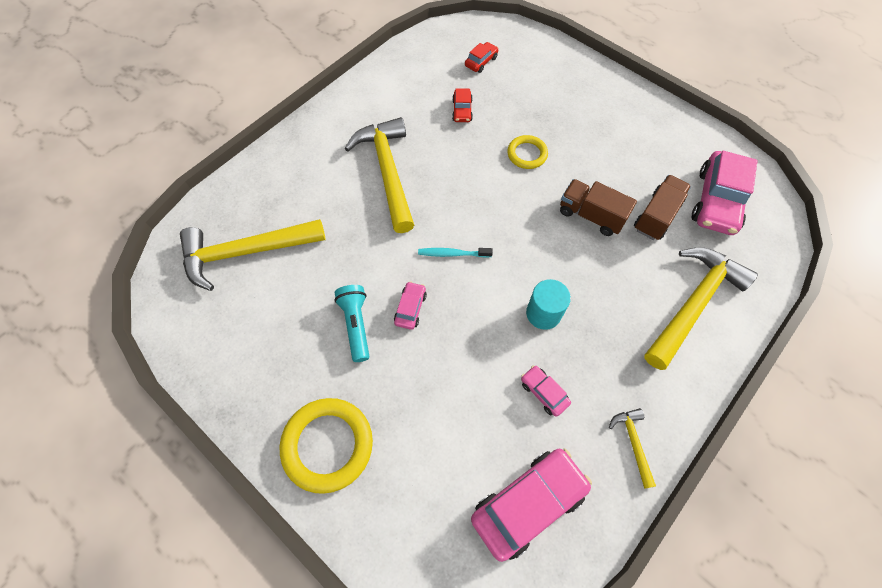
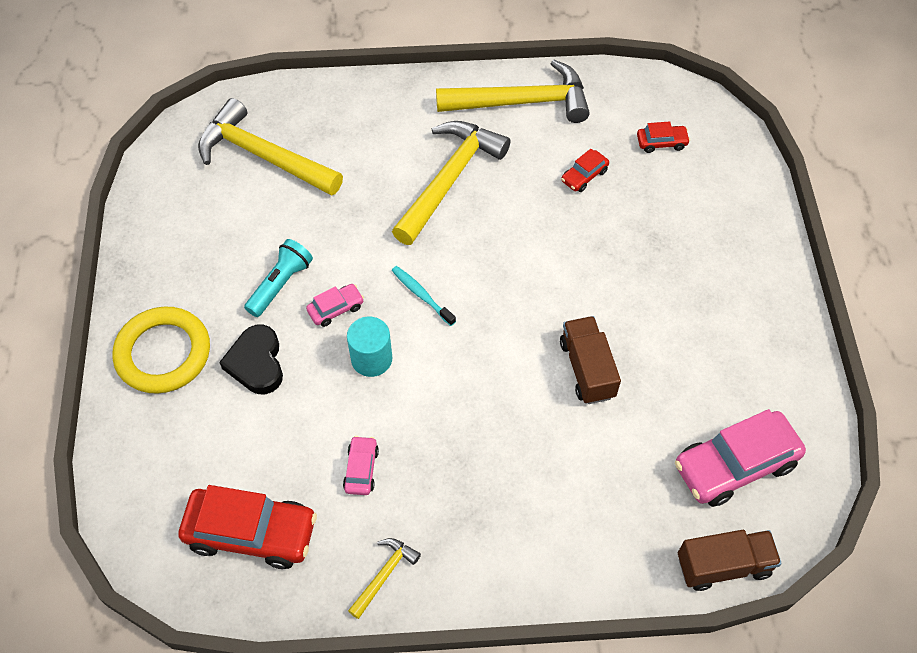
camera: 45 degrees right, 5 degrees down
(400, 390) = (256, 363): none -> black heart
(527, 154) = (596, 265): yellow ring -> none
(528, 503) = (251, 532): pink car -> red car
(543, 313) = (438, 410): turquoise cylinder -> turquoise cylinder (371, 359)
(656, 216) = (652, 424): brown truck -> brown truck (723, 565)
(693, 303) = (585, 526): yellow hammer -> yellow hammer (522, 102)

